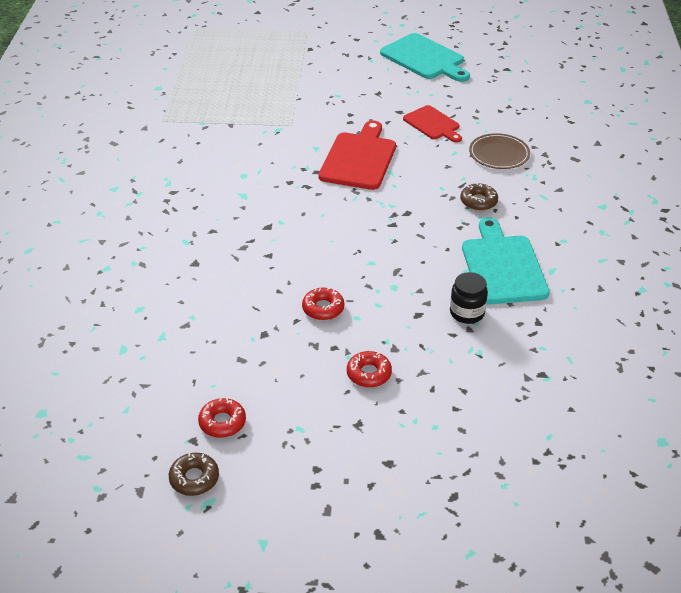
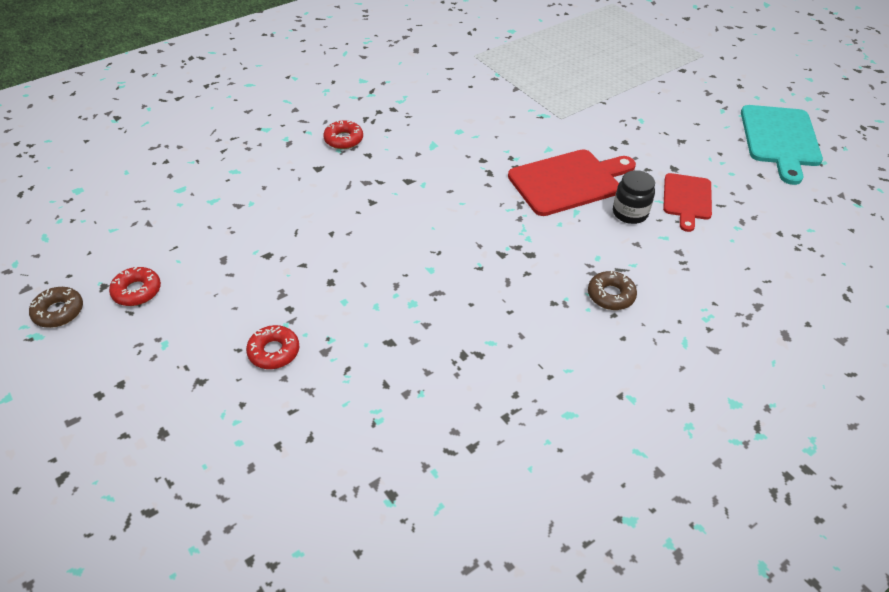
camera: 50 degrees right, 5 degrees up
(323, 308) = (335, 273): red donut -> red donut (343, 139)
(467, 313) = (428, 378): black jar -> black jar (630, 213)
(499, 154) = (707, 270): brown plate -> none
(502, 267) = (530, 369): turquoise cutting board -> none

